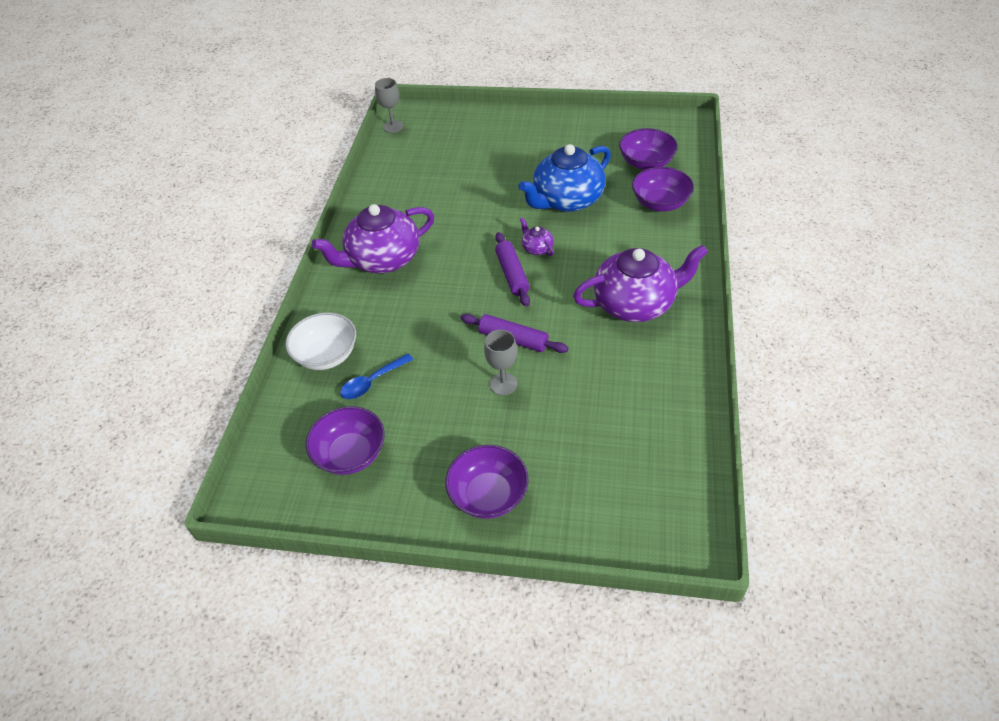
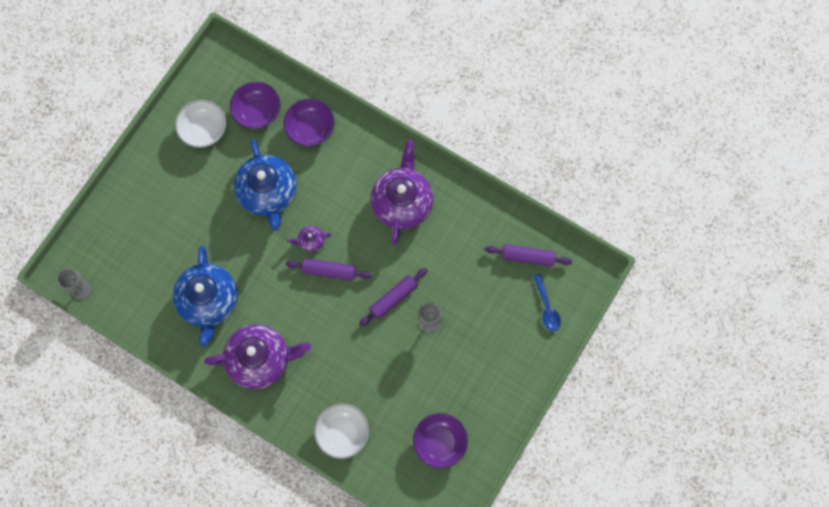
camera: 70 degrees left, 25 degrees up
(372, 382) = (384, 408): blue spoon -> blue spoon (547, 307)
(382, 259) = (260, 359): purple teapot -> purple teapot turned 90 degrees counterclockwise
(426, 202) = (209, 301): none -> blue teapot
(488, 495) = (510, 368): purple bowl -> none
(598, 138) = (204, 130): none -> white bowl
(656, 455) = (527, 257): none -> purple rolling pin

